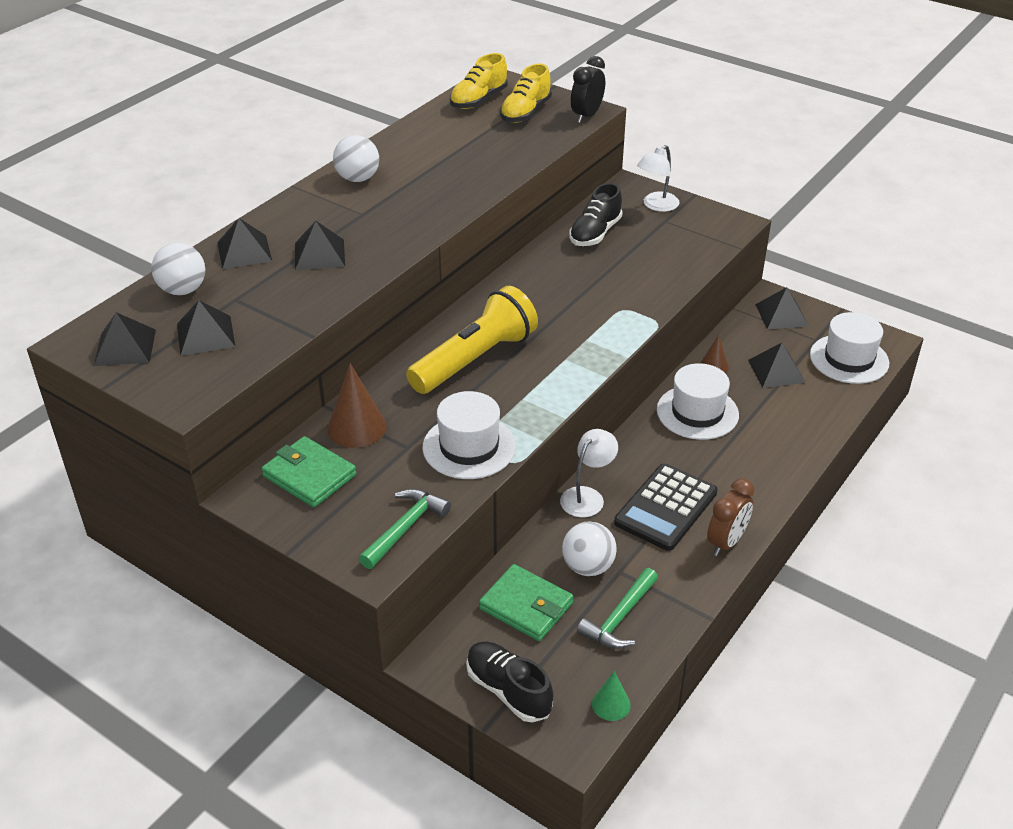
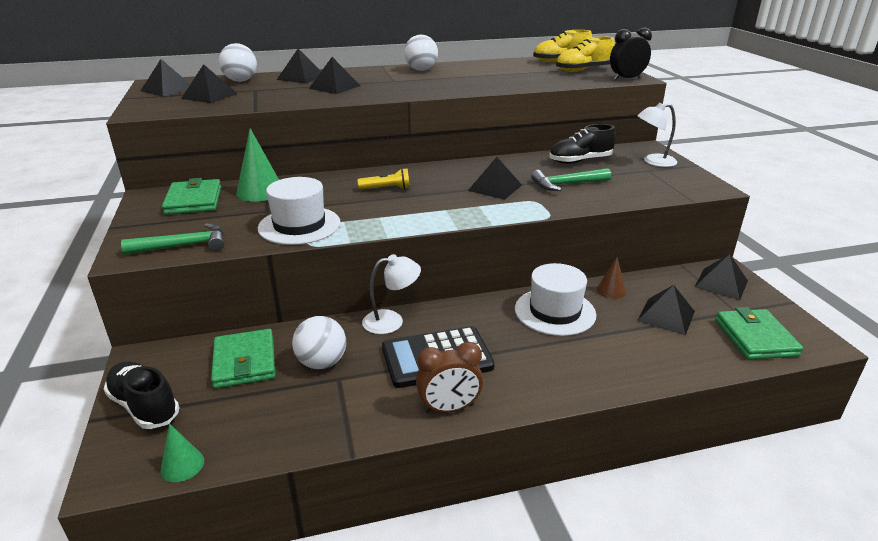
camera: 40 degrees right, 10 degrees down
(357, 427) = (260, 191): brown cone -> green cone
(475, 359) = (386, 189): yellow flashlight -> yellow flashlight, size x0.43
(508, 691) = (144, 406): black shoe -> black shoe turned 45 degrees counterclockwise
(569, 308) = (495, 188): none -> black pyramid
(619, 618) = (287, 409): green hammer -> green hammer (567, 184)
(849, 359) = (755, 338): white hat -> green wallet

